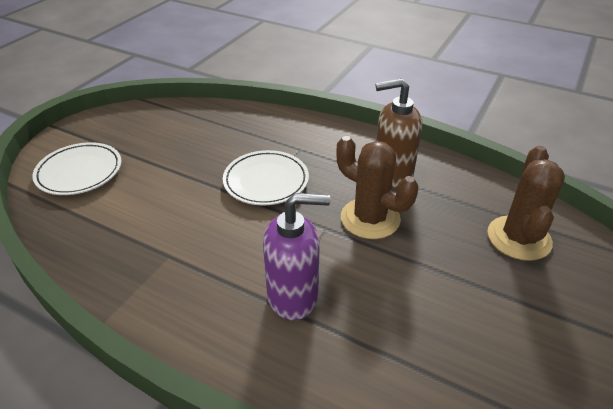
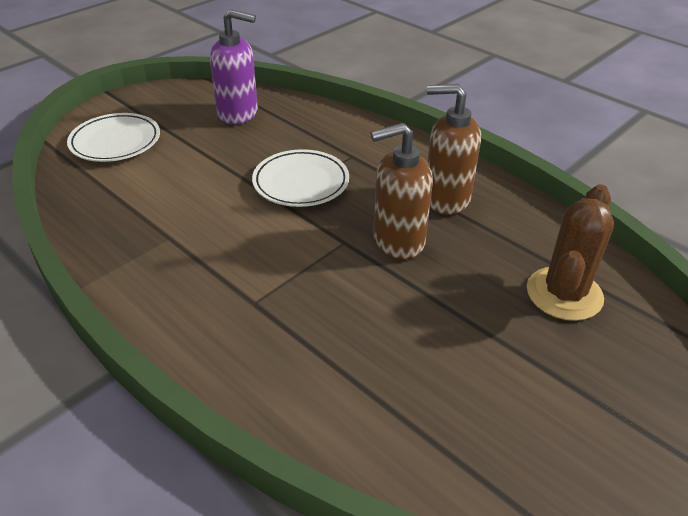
camera: 15 degrees right, 0 degrees up
(293, 296) = (278, 301): purple soap dispenser -> purple soap dispenser (238, 113)
(370, 218) = (398, 241): brown cactus -> brown soap dispenser

